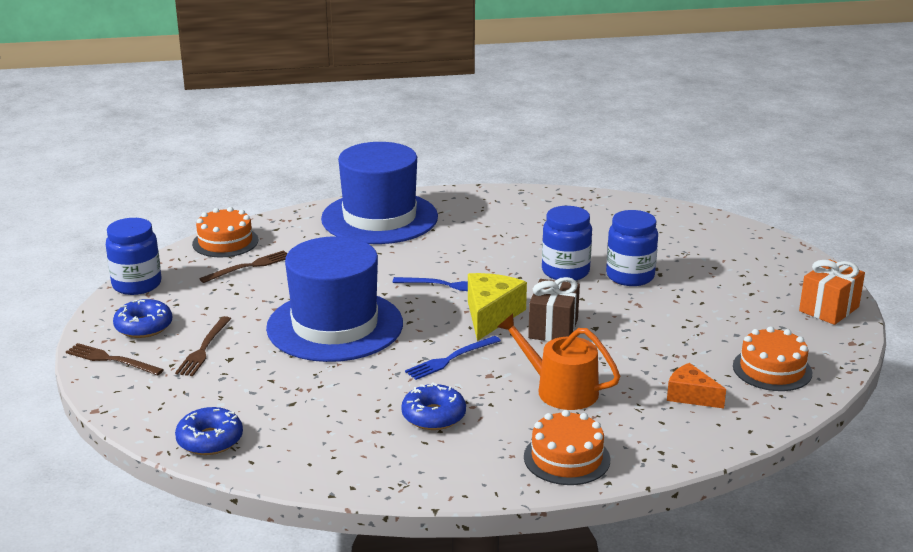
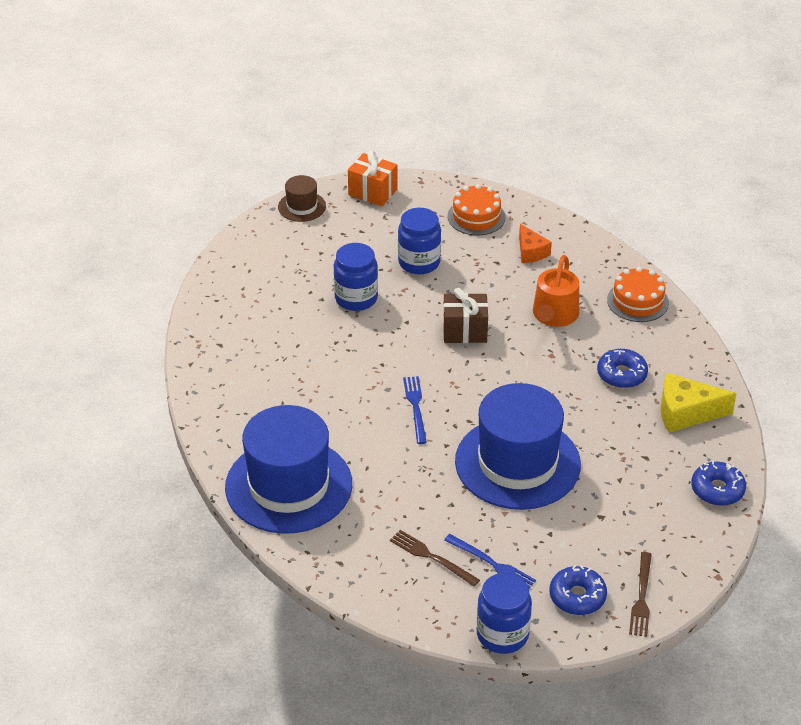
camera: 105 degrees left, 15 degrees up
(204, 348) = (594, 539): brown fork -> none
(225, 242) = (385, 595): orange cake -> none
(450, 359) = (538, 381): blue fork -> blue fork (492, 564)
(491, 315) = (458, 370): yellow cheese -> yellow cheese (686, 413)
(565, 271) = (361, 337): blue jar -> blue jar (419, 262)
(690, 396) = (531, 252): orange cheese -> orange cheese turned 45 degrees counterclockwise
(802, 265) = (302, 206): none -> brown hat

